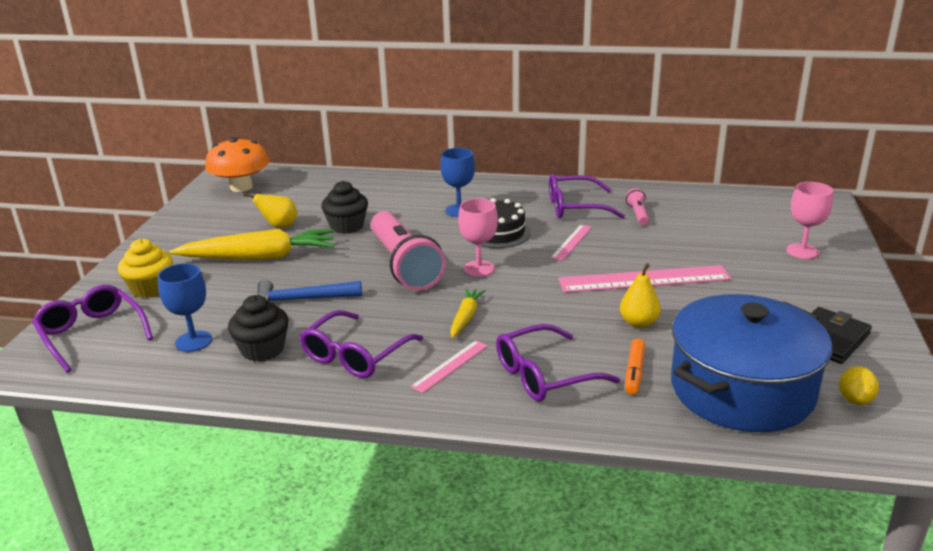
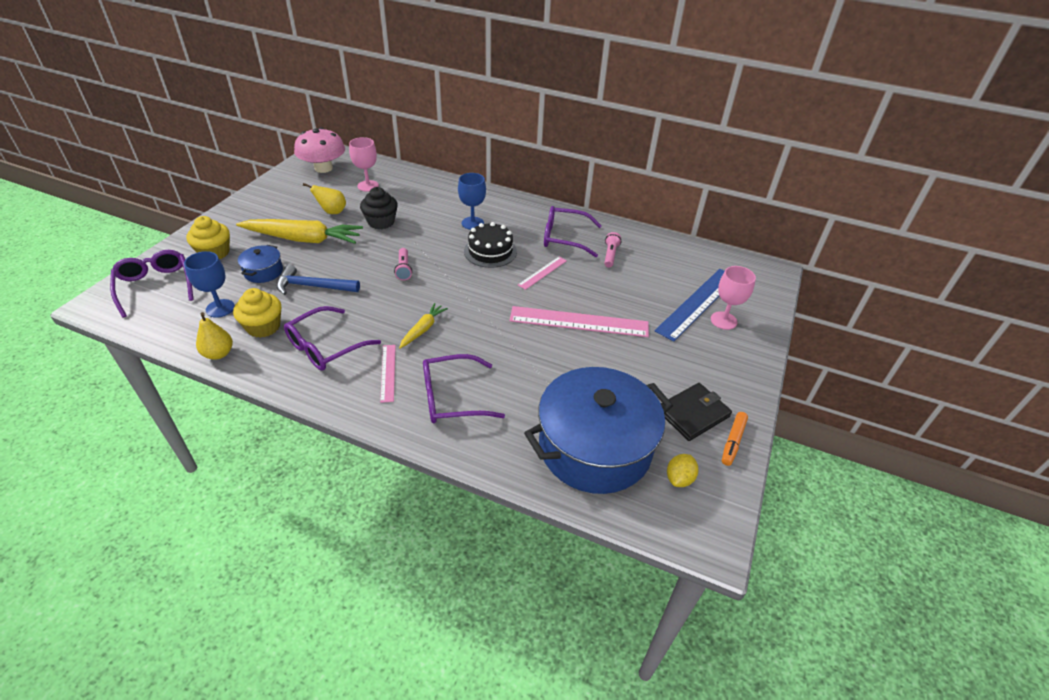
camera: 10 degrees right, 15 degrees up
(228, 296) = (263, 272): none -> blue pot
(241, 187) = (323, 168): orange mushroom -> pink mushroom
(262, 349) = (263, 327): black cupcake -> yellow cupcake
(404, 265) = (404, 269): pink flashlight -> pink flashlight, size x0.42
(450, 366) = (388, 372): pink ruler -> pink ruler turned 60 degrees counterclockwise
(479, 269) = (457, 284): pink goblet -> pink goblet (368, 186)
(634, 372) = (521, 411): orange marker -> orange marker (733, 442)
(638, 323) = (551, 364): yellow pear -> yellow pear (218, 354)
(764, 241) = (698, 303): none -> blue ruler

